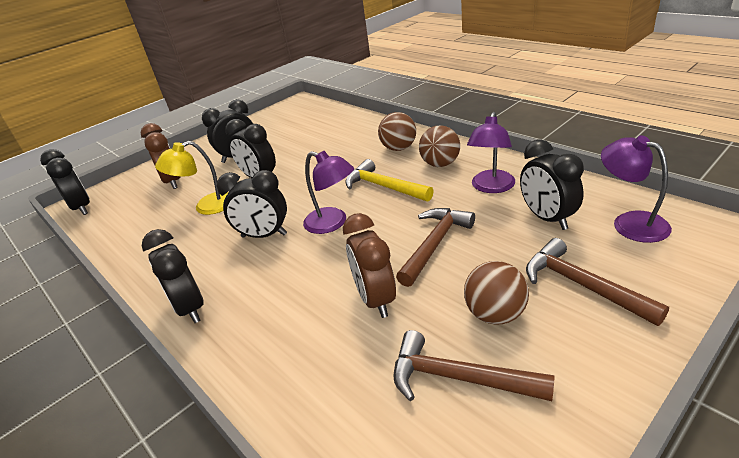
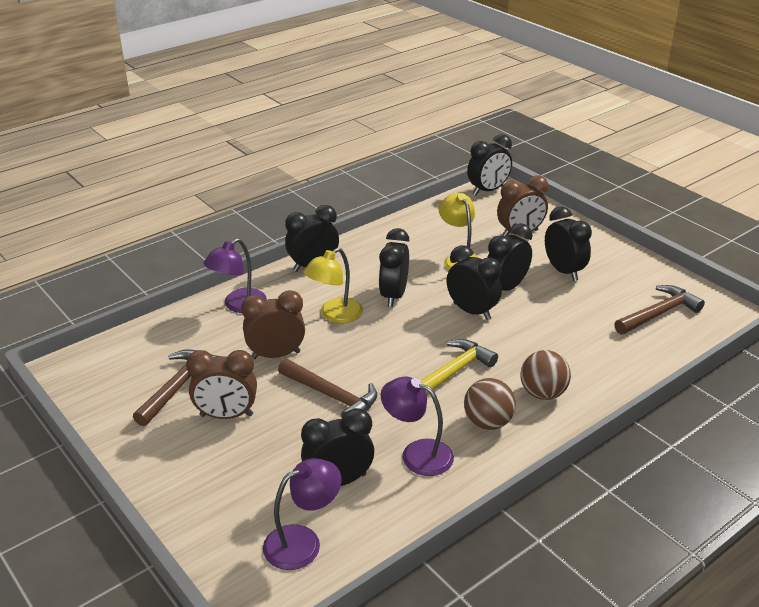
camera: 90 degrees right, 0 degrees up
(294, 189) = (472, 311): none -> black clock
(297, 269) = (334, 315): none -> yellow lamp
(333, 223) = (395, 336): purple lamp -> purple lamp (238, 305)
(495, 314) = (226, 415): brown ball -> brown clock
(581, 285) = (232, 474): brown hammer -> brown hammer (659, 313)

